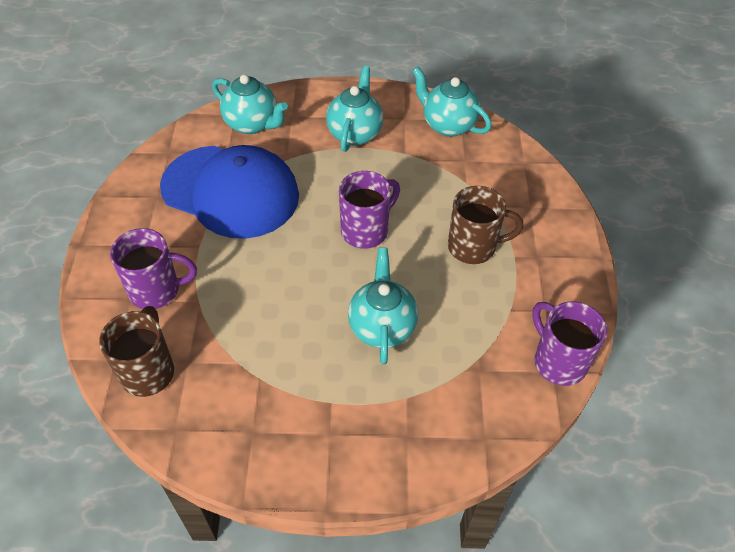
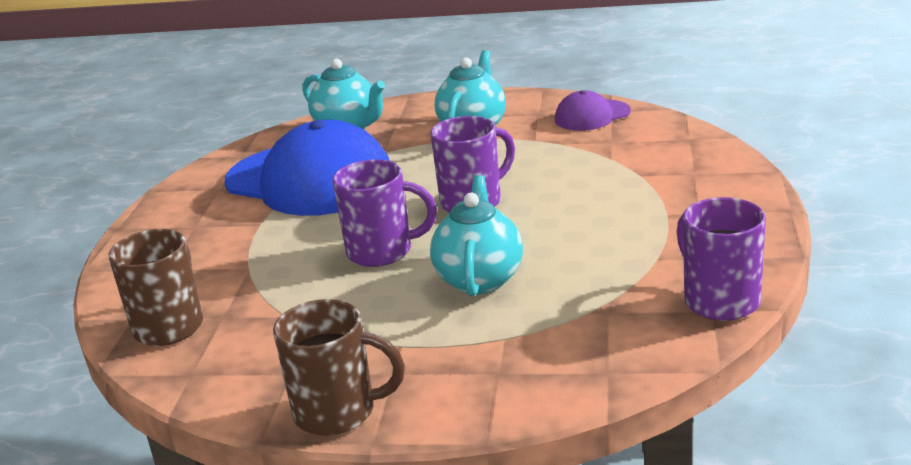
camera: 10 degrees right, 25 degrees down
(156, 290) = (199, 260): purple mug -> purple mug (382, 252)
(447, 125) = (592, 116): turquoise teapot -> purple cap
(473, 247) = (613, 209): brown mug -> brown mug (338, 412)

